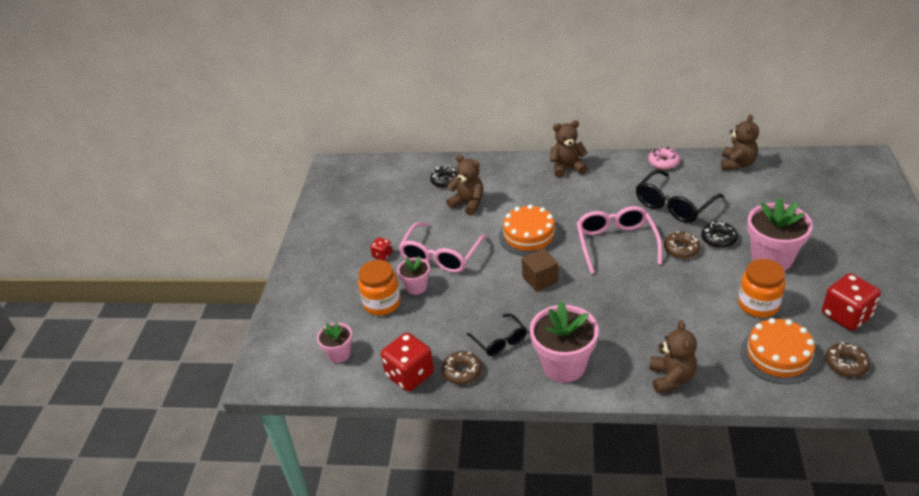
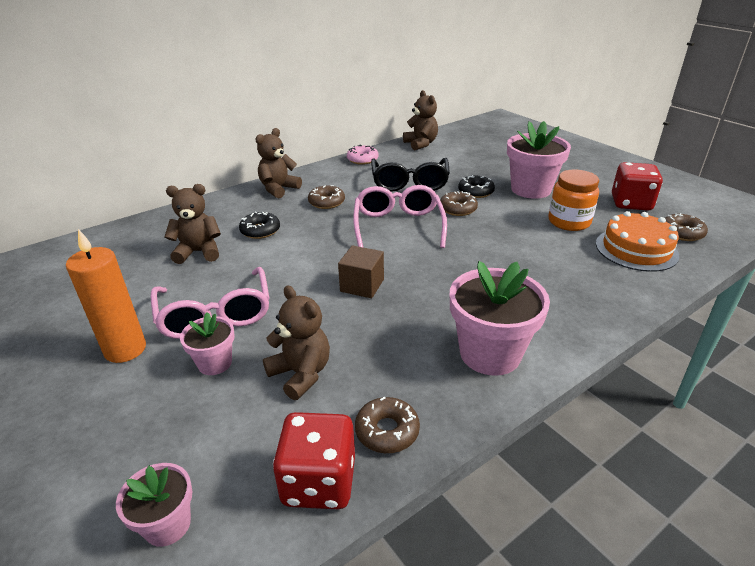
camera: 45 degrees left, 5 degrees down
(382, 255) = (125, 349): red dice -> orange candle
(382, 303) = (179, 408): orange jar -> none
(446, 181) = (147, 242): black donut -> black donut (260, 231)
(500, 341) = (391, 367): black glasses -> none
(529, 235) = (303, 253): orange cake -> none
(588, 197) = (326, 202): none -> brown donut
(616, 243) = (398, 226): pink glasses -> pink glasses turned 45 degrees clockwise
(671, 378) = (594, 309): brown teddy bear -> brown teddy bear (301, 374)

